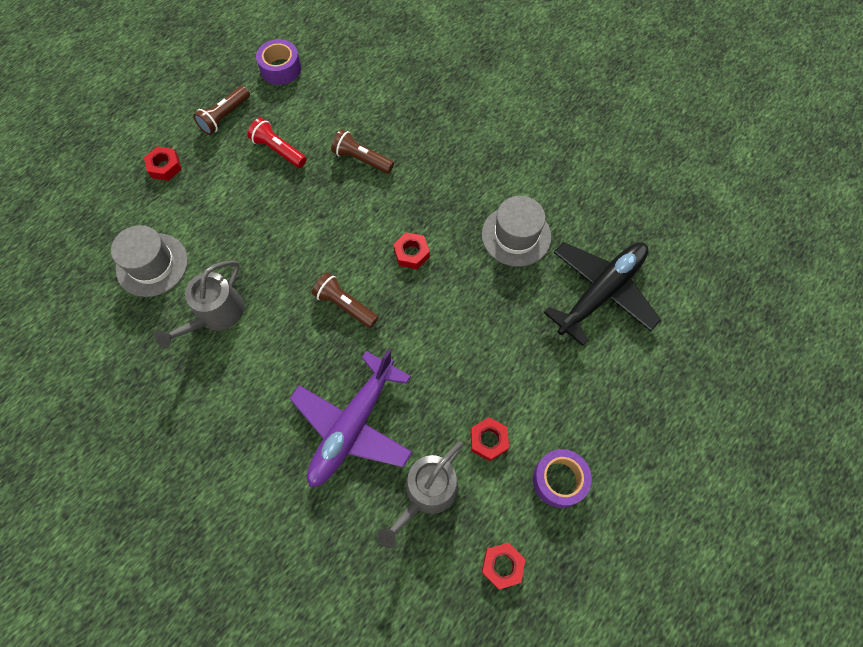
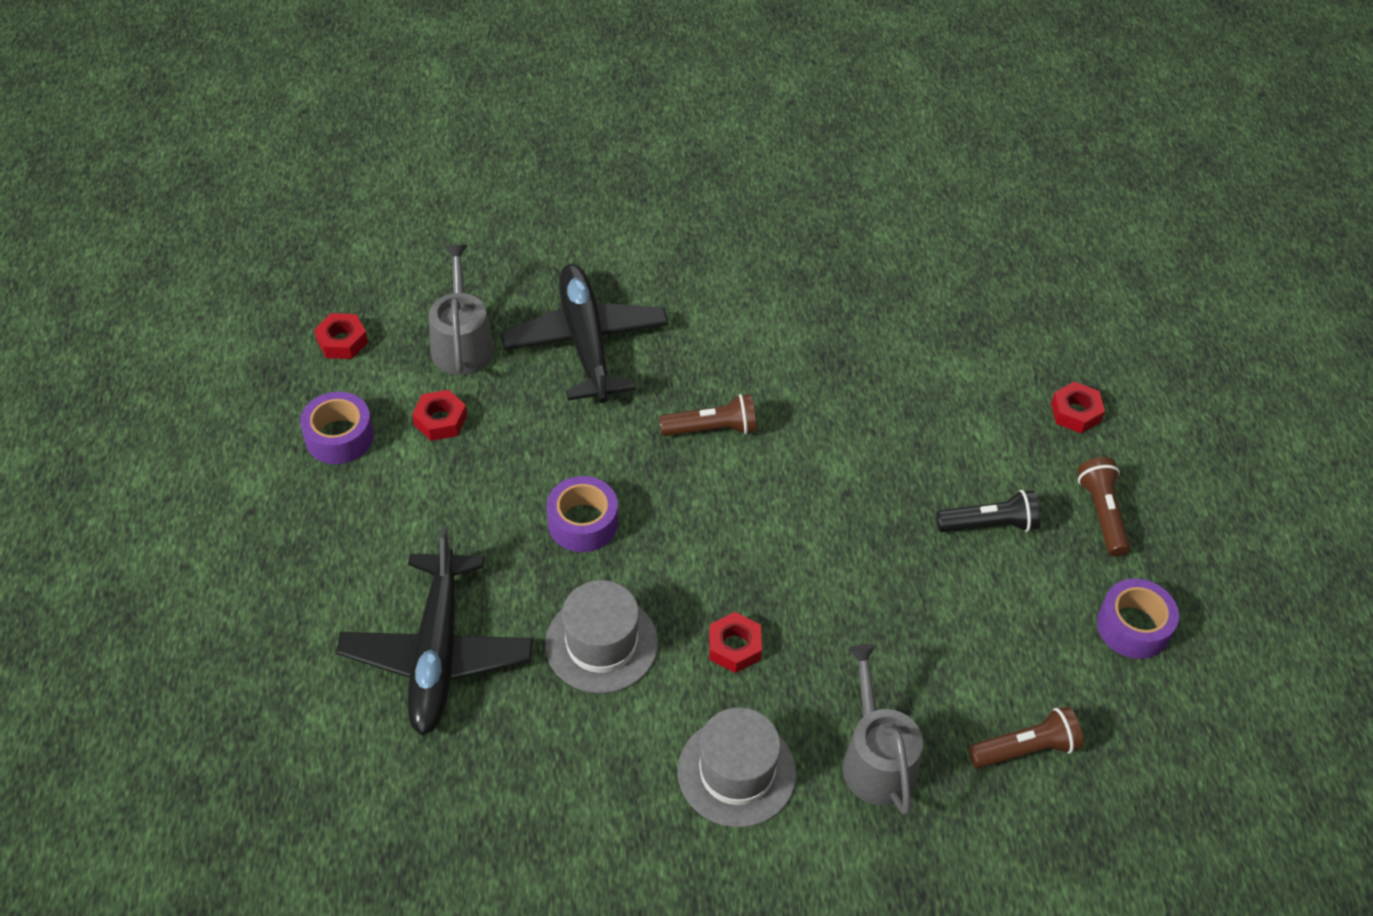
camera: 135 degrees right, 15 degrees down
(152, 265) = (945, 324): grey hat -> grey hat (736, 772)
(216, 314) = (826, 331): grey watering can -> grey watering can (876, 759)
(278, 150) = (989, 524): red flashlight -> black flashlight
(353, 425) = (586, 342): purple plane -> black plane
(361, 159) = (884, 590): brown flashlight -> brown flashlight (1025, 749)
(411, 253) = (701, 530): red nut -> red nut (734, 647)
(467, 305) = (583, 523): none -> purple tape

